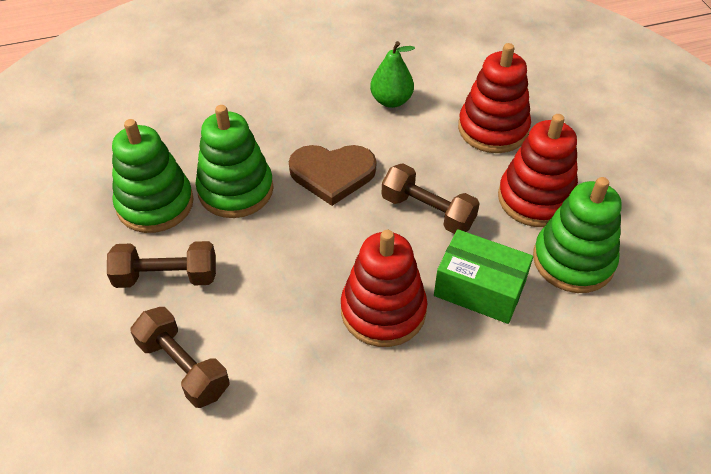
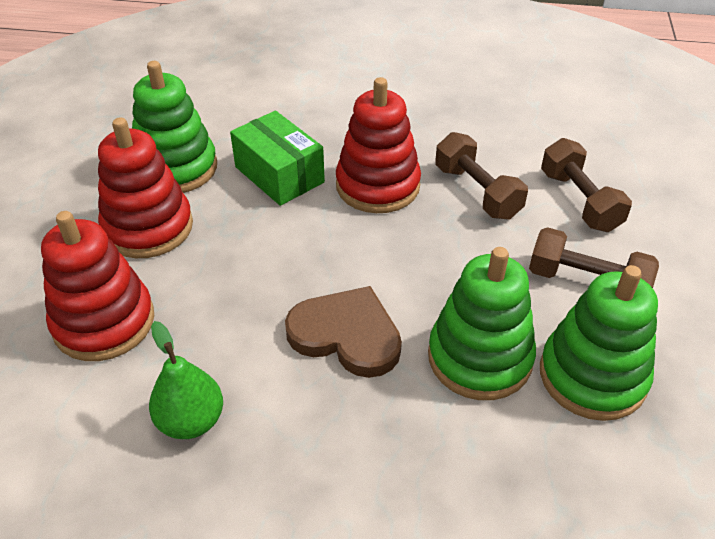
camera: 155 degrees left, 5 degrees down
(428, 211) = (269, 253): brown dumbbell -> brown dumbbell (477, 192)

